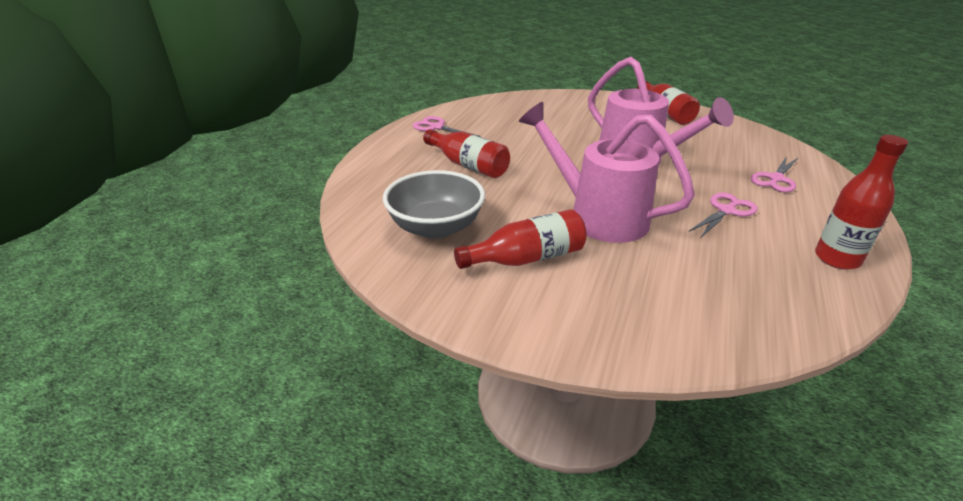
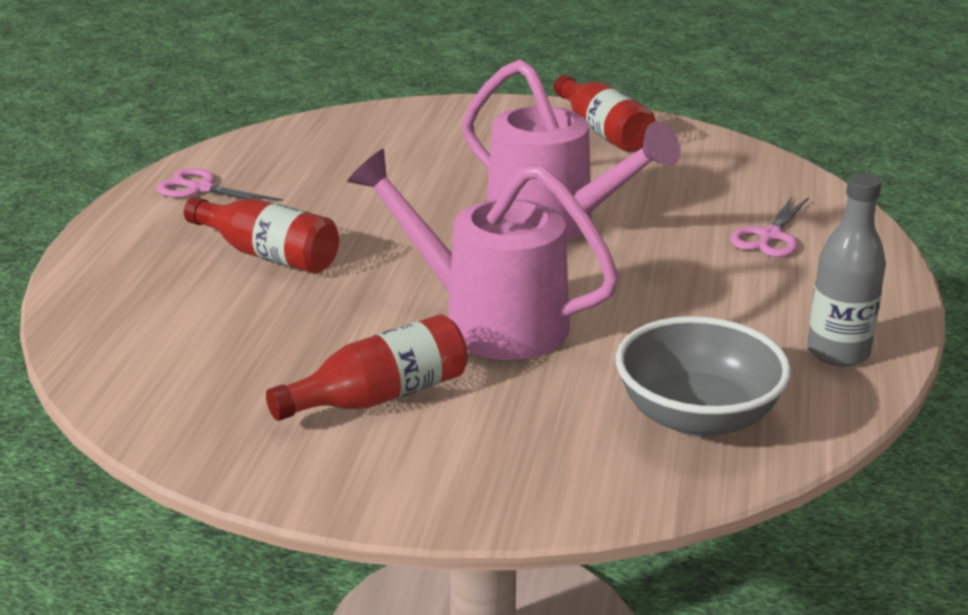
camera: 10 degrees left, 5 degrees down
(436, 227) = (228, 363): grey bowl -> grey bowl (697, 417)
(726, 211) = (688, 295): pink scissors -> none
(837, 259) = (838, 352): red bottle -> grey bottle

